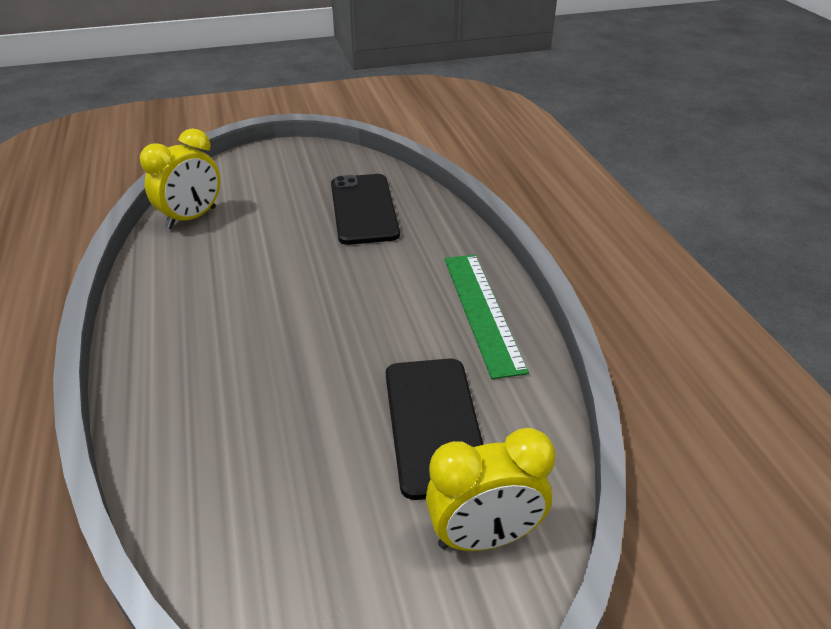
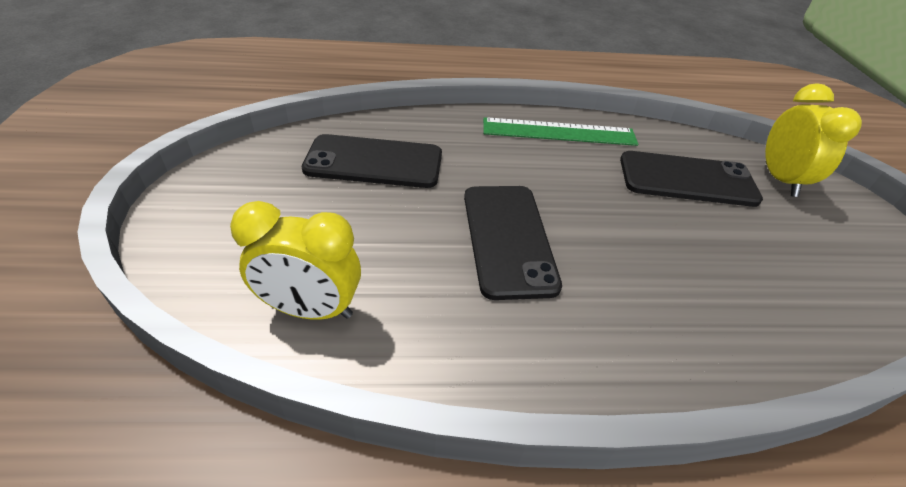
camera: 80 degrees left, 5 degrees up
(191, 218) = (311, 309): yellow clock -> yellow clock turned 135 degrees clockwise
(282, 292) = (508, 239): none -> black phone

